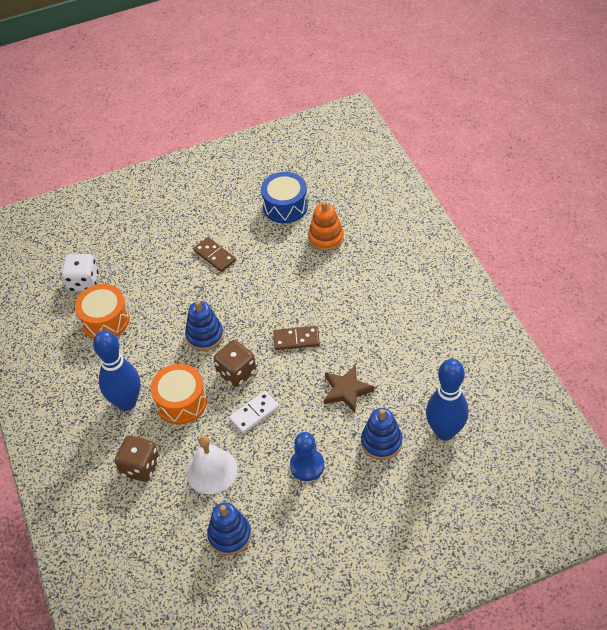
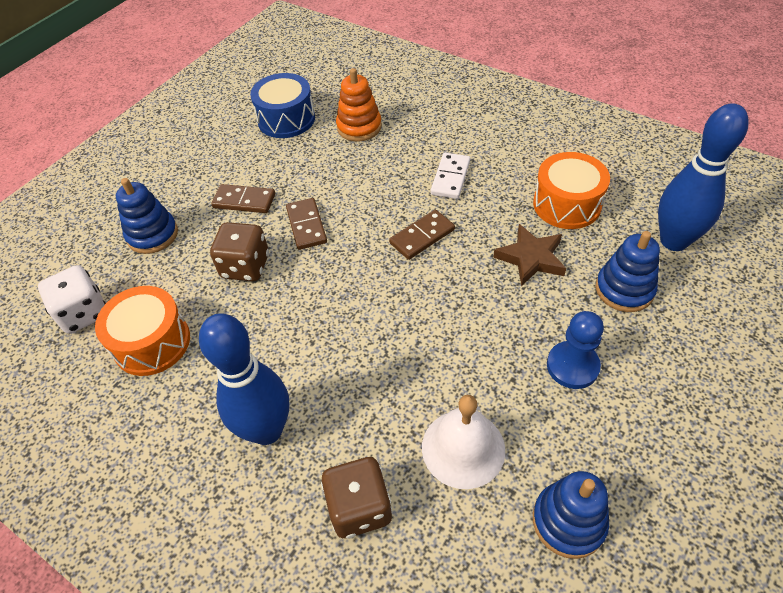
camera: 35 degrees left, 0 degrees up
(181, 402) = (343, 384): orange drum -> orange drum (567, 204)
(205, 335) = (306, 290): blue stacking toy -> blue stacking toy (152, 235)
(236, 372) = (384, 309): brown dice -> brown dice (245, 266)
(237, 293) = (306, 225): none -> brown domino
(254, 413) = (450, 343): white domino -> white domino (450, 178)

